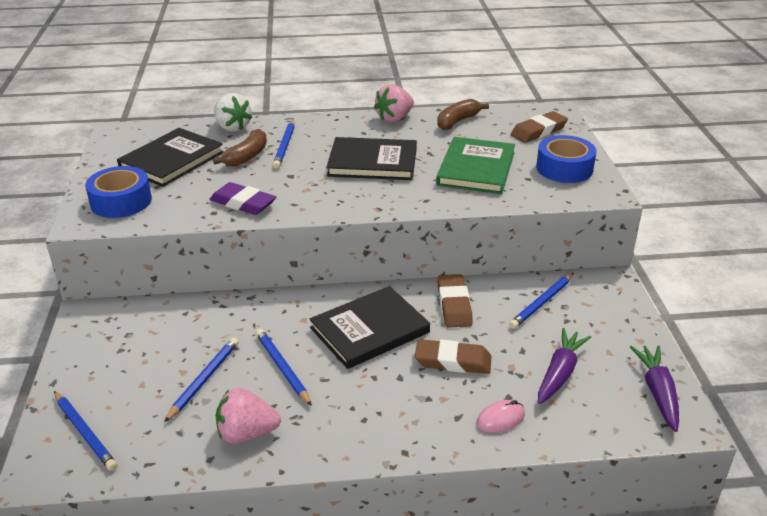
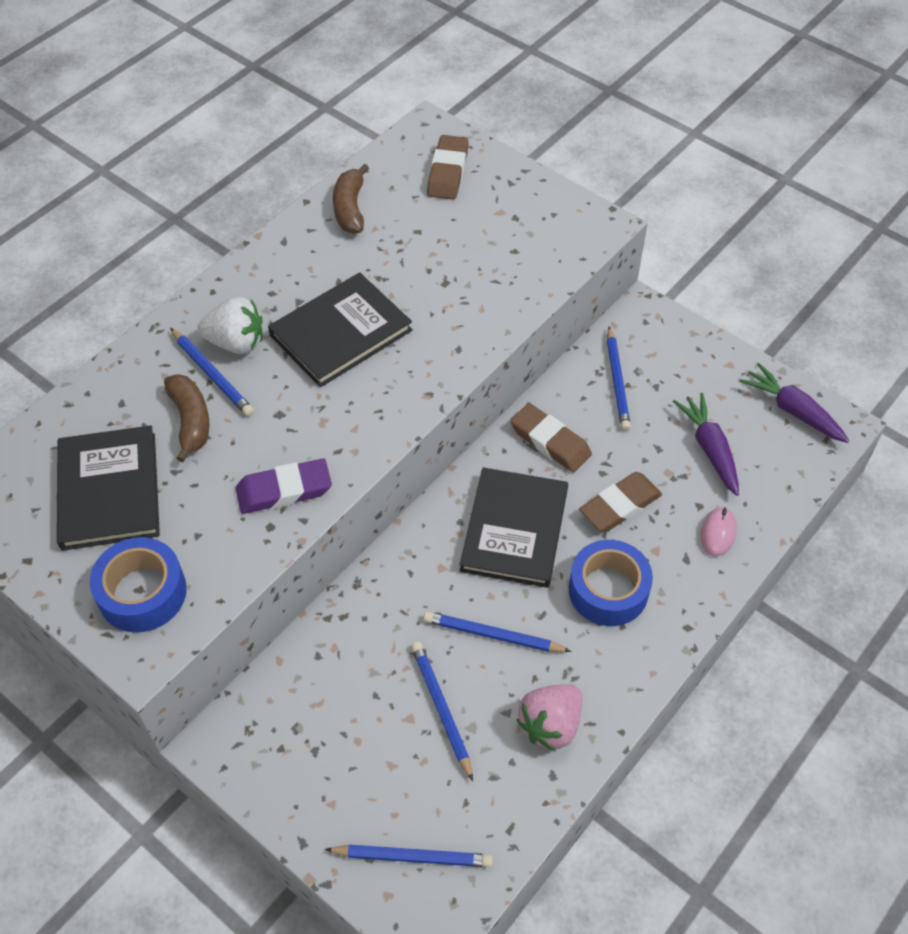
camera: 45 degrees left, 20 degrees up
(232, 127) = (106, 388): white strawberry -> white strawberry (236, 343)
(394, 118) = (277, 247): pink strawberry -> none
(476, 169) = (452, 270): green book -> none
(564, 168) = (531, 213): blue tape -> blue tape (608, 590)

